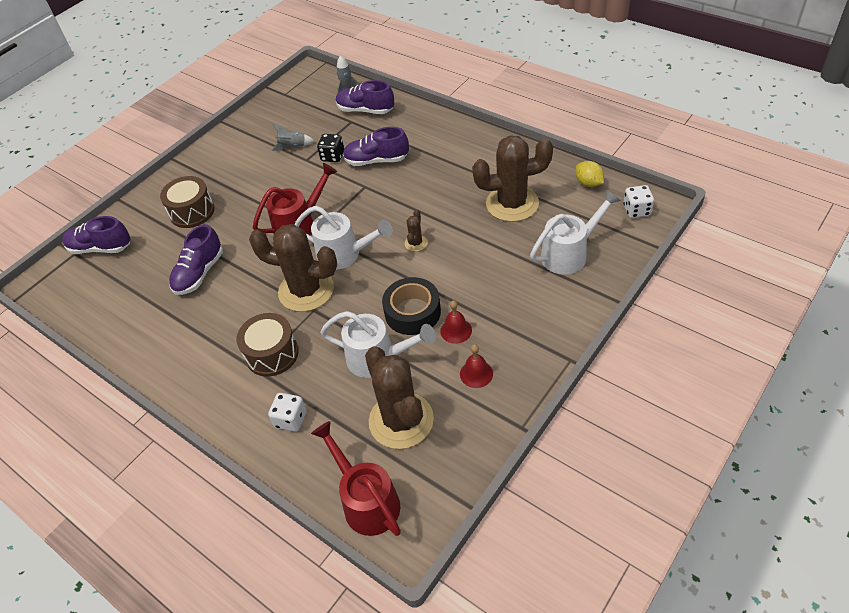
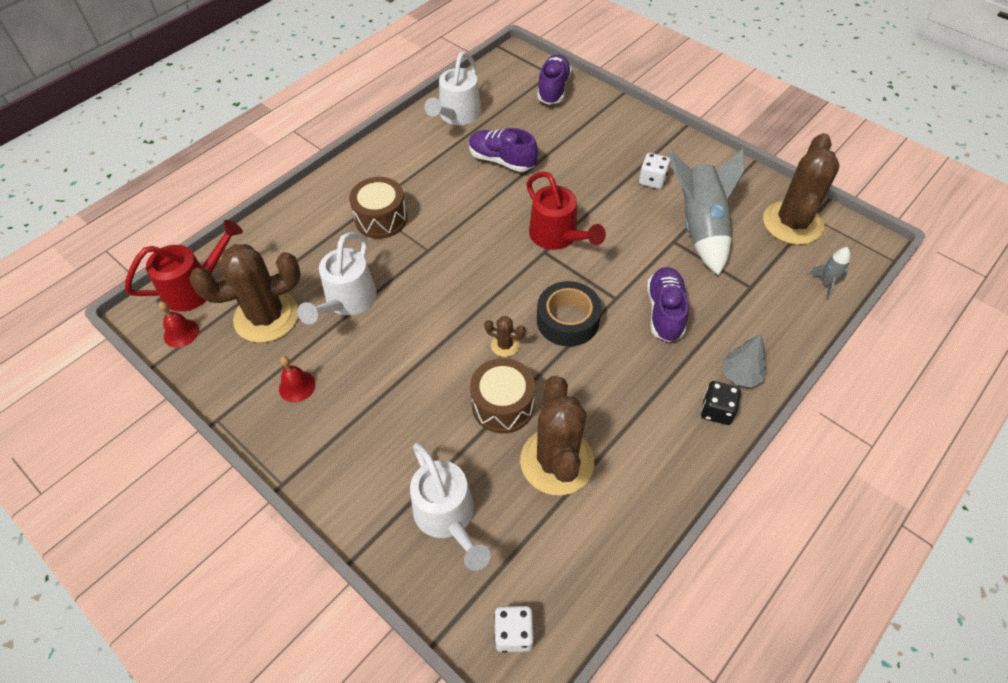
camera: 90 degrees right, 5 degrees up
(192, 212) = (594, 148): brown drum -> brown drum (503, 405)
(291, 419) = (301, 234): white dice -> white dice (652, 180)
(292, 146) = (700, 227): grey rocket -> grey rocket, size x2.30
(306, 290) = (456, 243): brown cactus -> brown cactus (792, 223)
(332, 156) = (677, 267): black dice -> black dice (716, 410)
(345, 254) = (501, 277): white watering can -> white watering can (457, 116)
(365, 110) = (775, 303): purple shoe -> none
(412, 312) = (399, 335): black tape -> black tape (567, 320)
(427, 124) = (740, 375): none -> grey tree
(456, 330) = (360, 373): red bell -> red bell (181, 333)
(588, 183) = (584, 575): yellow lemon -> none

